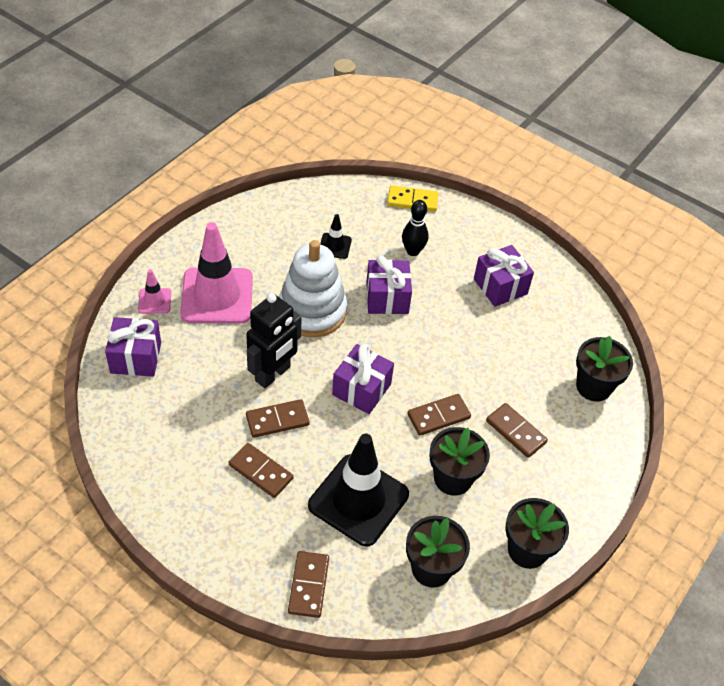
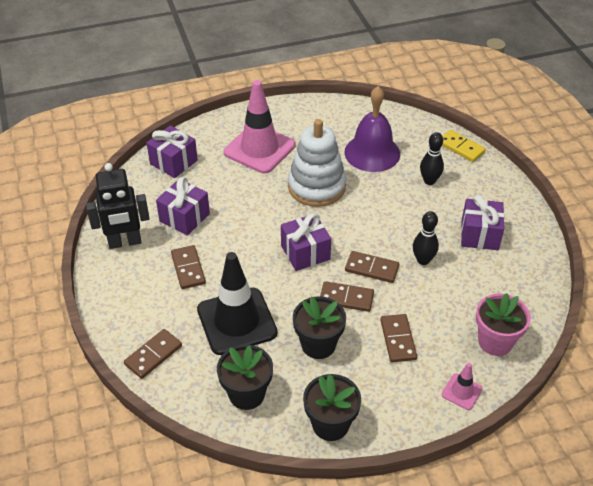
camera: 40 degrees right, 5 degrees down
(154, 301) = (216, 134): pink traffic cone -> pink traffic cone (462, 392)
(273, 374) = (252, 213): black robot -> black robot (125, 242)
(277, 420) = (228, 243): brown domino -> brown domino (372, 268)
(335, 246) = (372, 153): black traffic cone -> purple bell
(387, 298) = (380, 203): purple gift -> purple gift (184, 217)
(473, 339) = (423, 260): none -> black bowling pin
(593, 386) = (495, 341): black flower pot -> pink flower pot

